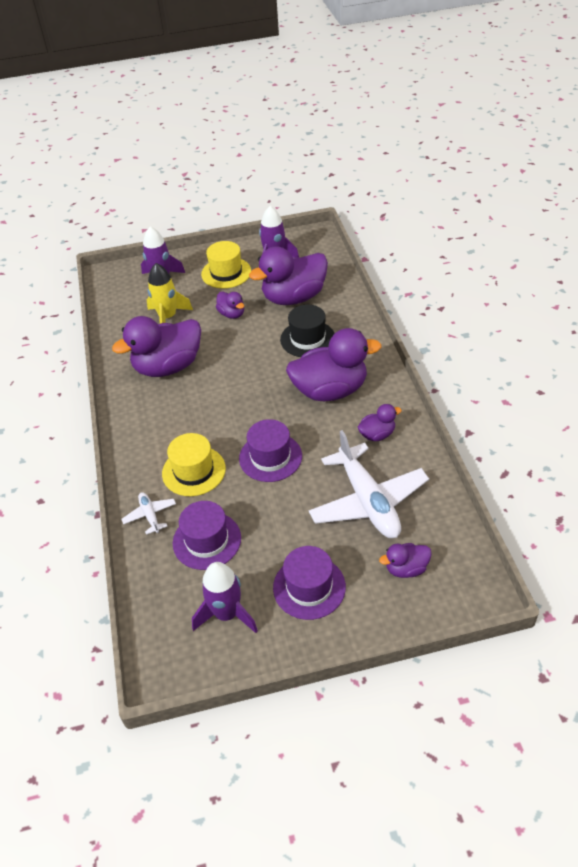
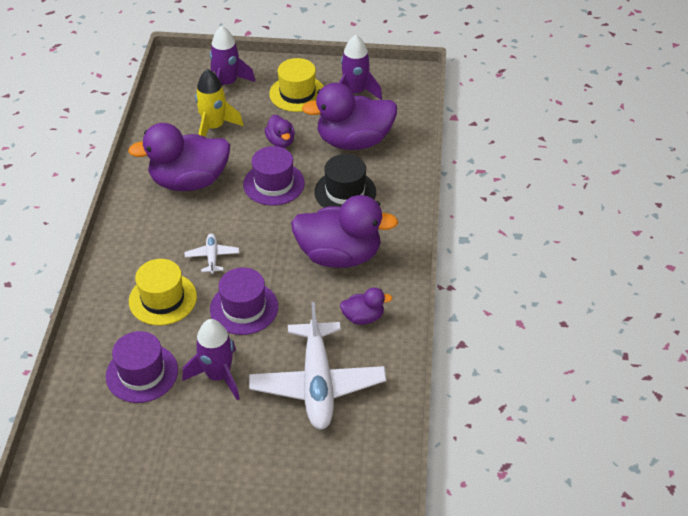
camera: 15 degrees right, 0 degrees up
(150, 515) = (100, 331): white plane -> white plane (212, 257)
(227, 614) = (126, 451): purple rocket -> purple rocket (218, 376)
(309, 587) = (216, 451): purple hat -> purple hat (274, 184)
(406, 568) = (319, 464): purple duck -> none

